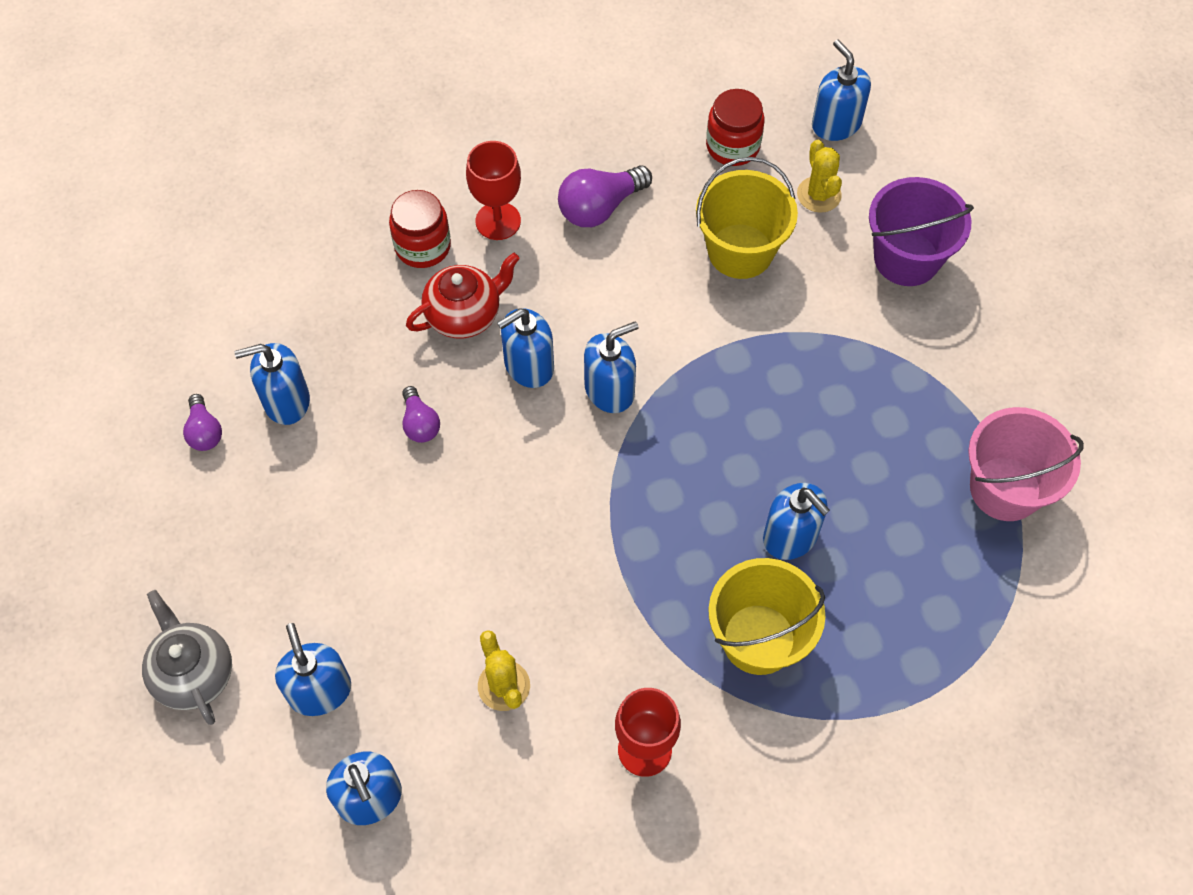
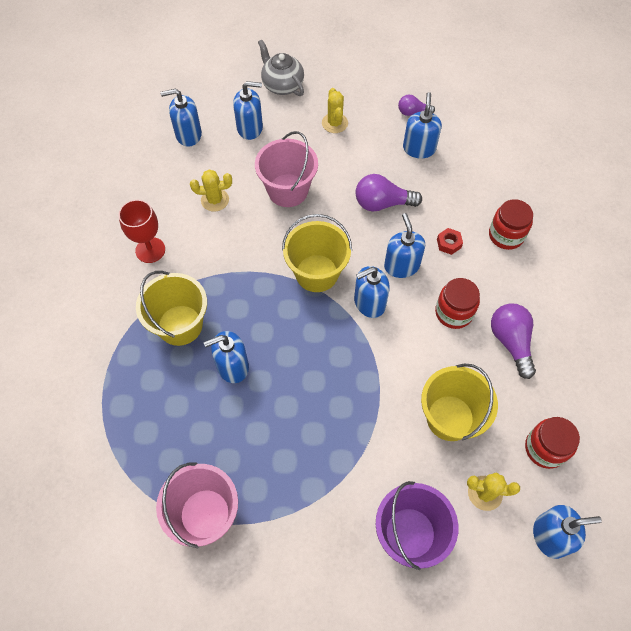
camera: 110 degrees right, 0 degrees up
(193, 673) = (282, 85): grey teapot -> grey teapot turned 120 degrees counterclockwise
(266, 548) = (334, 123): none -> yellow cactus
(420, 423) = (382, 203): purple light bulb -> purple light bulb, size x1.67
(442, 574) = (288, 190): none -> pink bucket
(465, 315) = (449, 243): red teapot -> red nut
(498, 221) = (515, 280): red goblet -> none
(582, 282) = (453, 312): none -> red jar
(587, 476) = (316, 273): none -> yellow bucket
(610, 390) = (369, 303): blue soap dispenser -> blue soap dispenser turned 75 degrees clockwise

